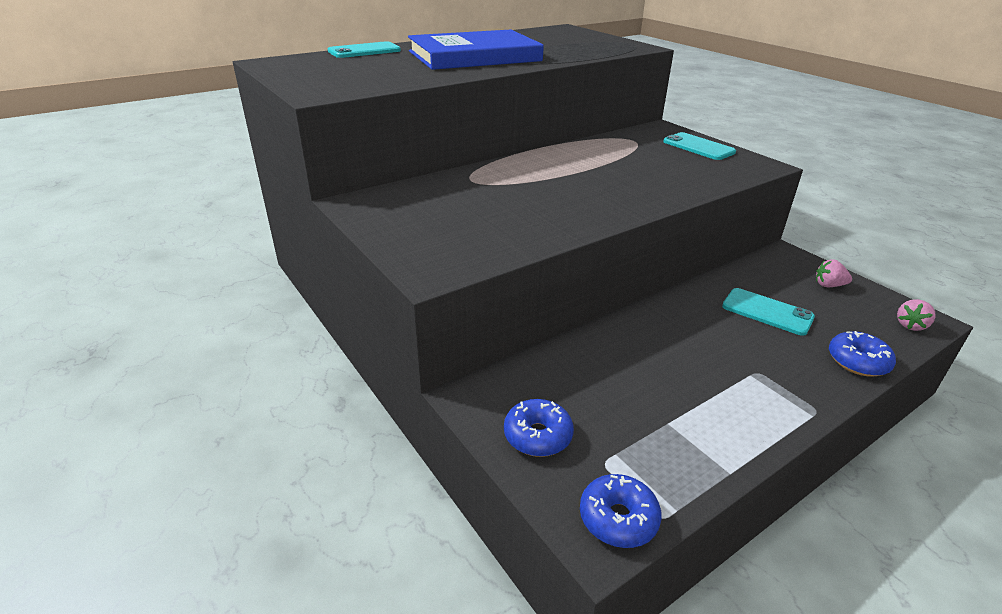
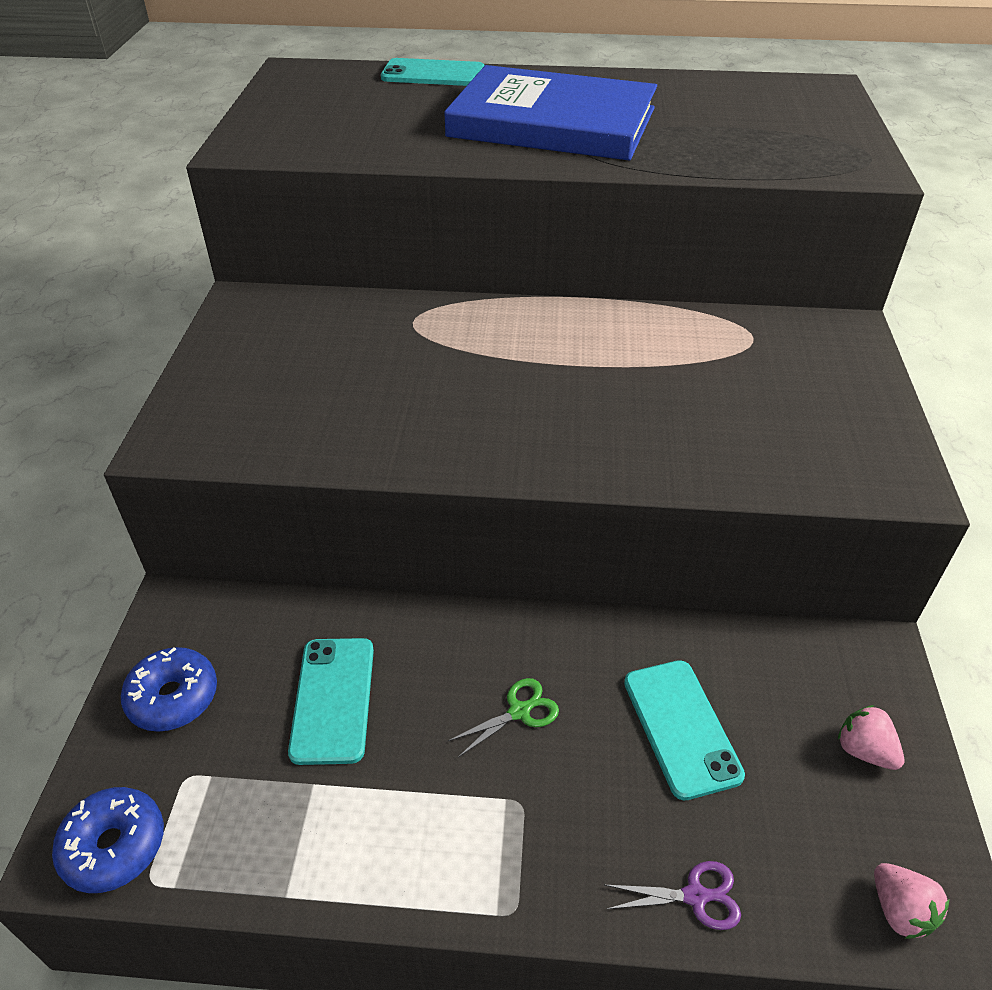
camera: 40 degrees right, 10 degrees up
(698, 147) = (844, 394): turquoise phone -> turquoise phone (333, 699)
(704, 341) = (519, 711): none -> green scissors
(857, 362) = (696, 896): blue donut -> purple scissors
(910, 325) = (900, 910): pink strawberry -> pink strawberry turned 105 degrees counterclockwise

